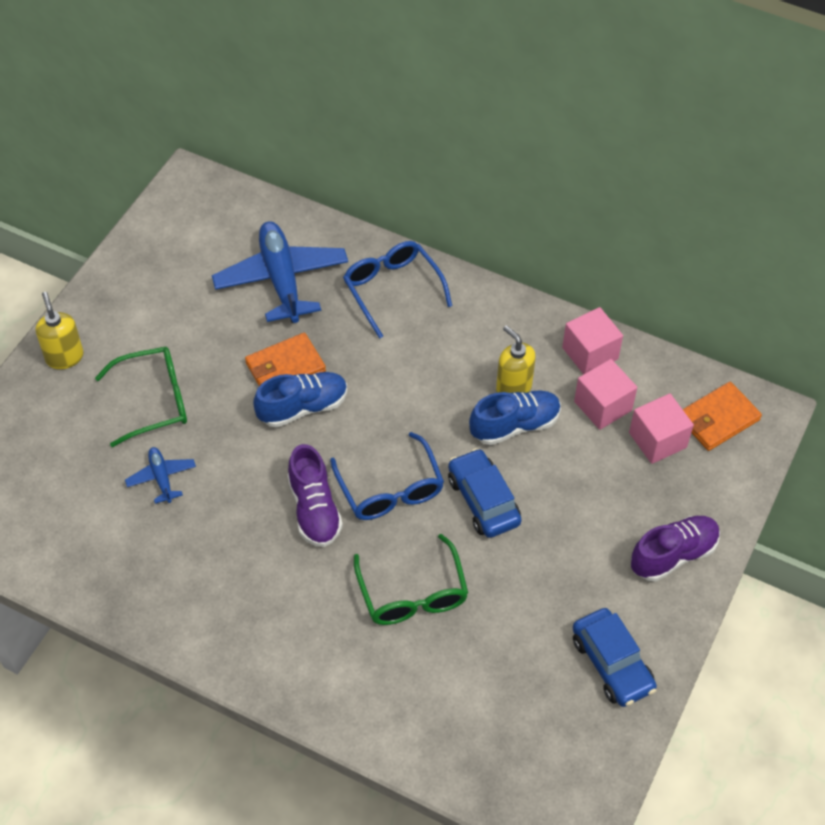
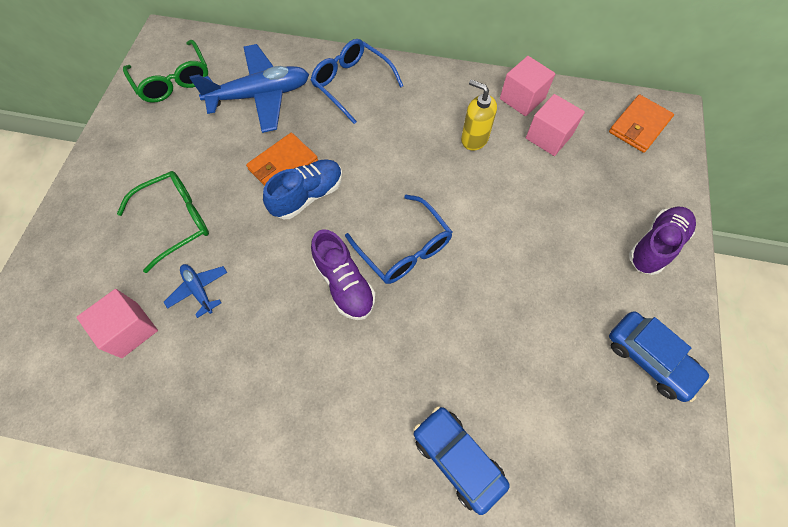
camera: 15 degrees left, 10 degrees up
(64, 357) = (86, 201): yellow soap dispenser -> none
(281, 279) = (260, 95): blue plane -> blue plane turned 105 degrees clockwise
(412, 594) = (456, 340): green glasses -> green glasses (173, 81)
(483, 500) = (485, 238): blue car -> blue car (457, 459)
(515, 425) = (487, 169): blue shoe -> none
(657, 440) = (601, 153): pink cube -> pink cube (129, 330)

